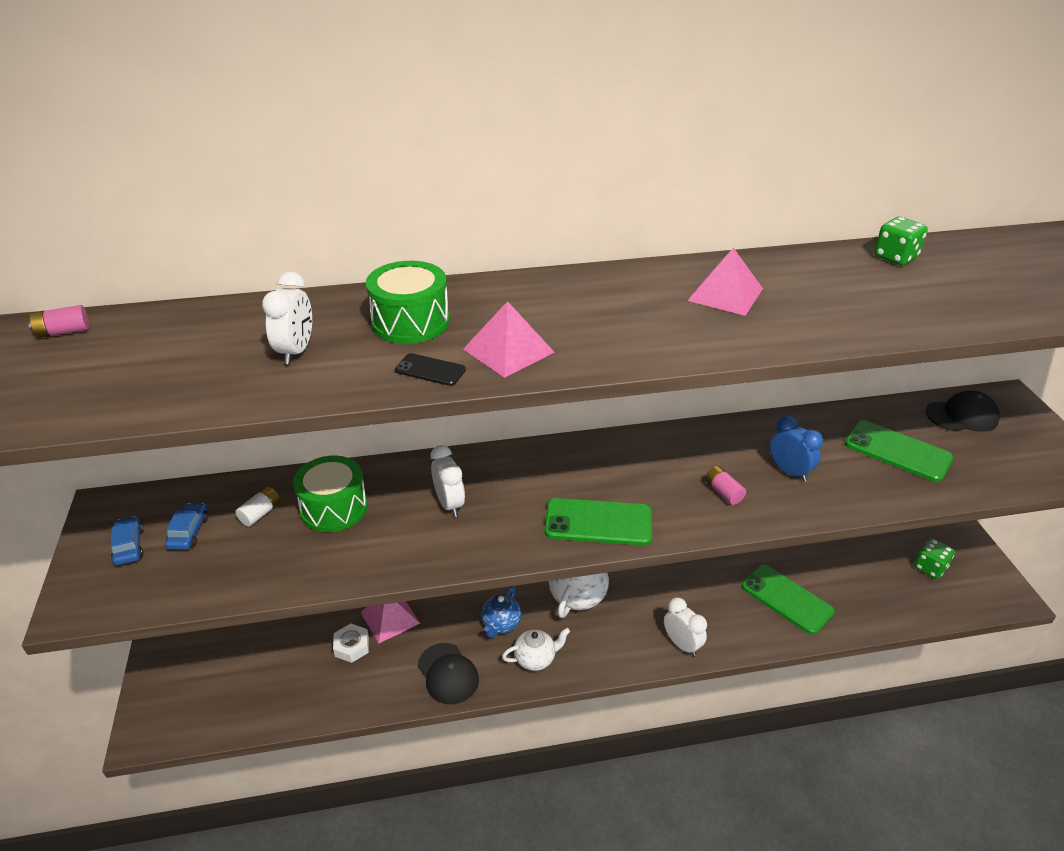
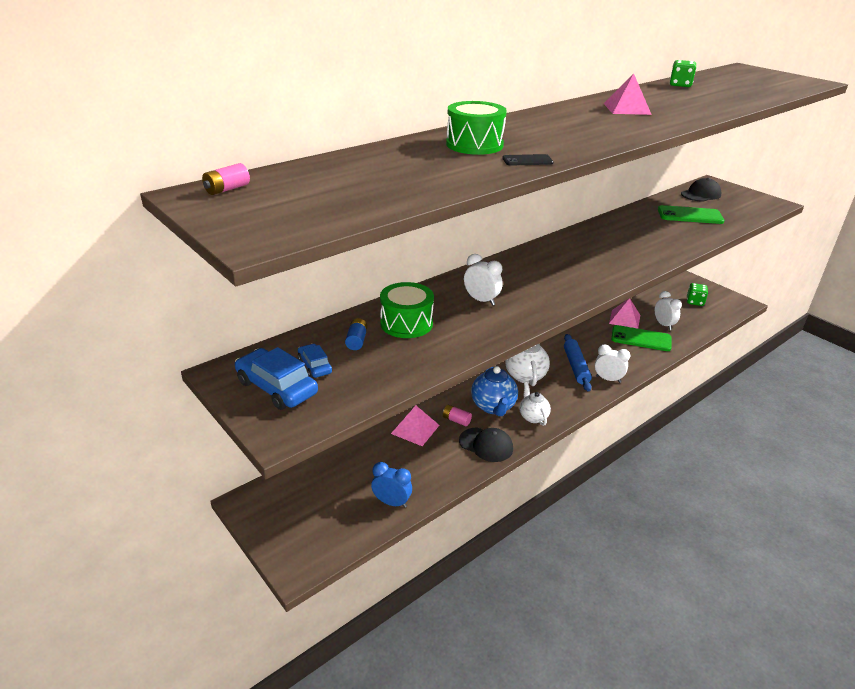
camera: 30 degrees left, 5 degrees down
(129, 546) = (276, 387): blue car -> blue car, size x1.77
(260, 513) = (356, 341): white battery -> blue battery
(296, 351) = (426, 168): white clock -> white clock (663, 325)
(352, 646) = (405, 454): white nut -> none
(501, 624) = (493, 407): blue teapot -> blue teapot, size x1.54
(508, 350) = (556, 146): pink pyramid -> pink pyramid (624, 319)
(535, 659) = (533, 417): white teapot -> white teapot turned 60 degrees counterclockwise
(598, 522) = (580, 285): green phone -> none
(655, 608) = (576, 367): none -> blue rolling pin
(723, 492) = (628, 254): pink battery -> pink battery (456, 420)
(789, 471) = (650, 236): blue clock -> blue clock (391, 502)

